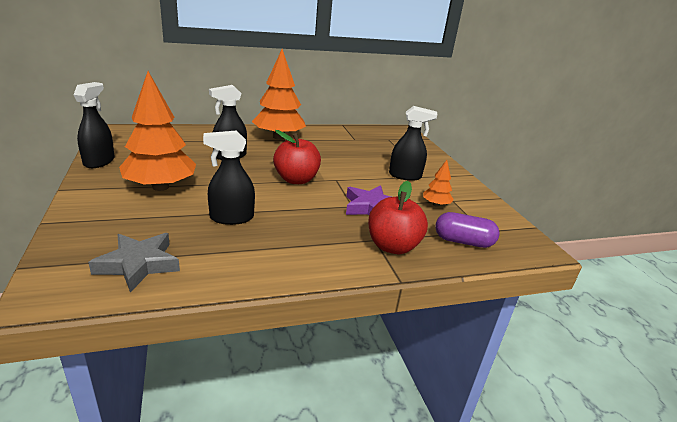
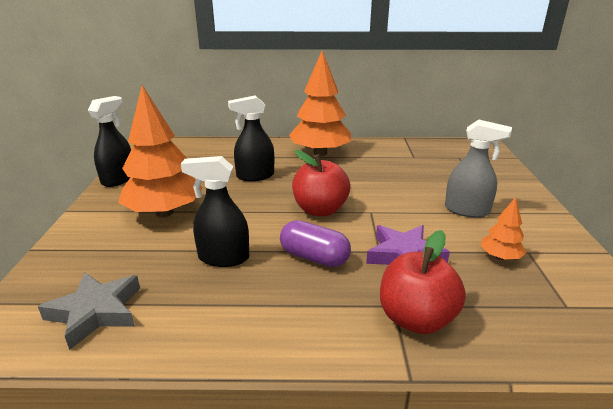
camera: 20 degrees right, 0 degrees up
(405, 176) = (467, 210): black spray bottle -> grey spray bottle
(463, 241) = (528, 322): purple capsule -> purple capsule (314, 257)

